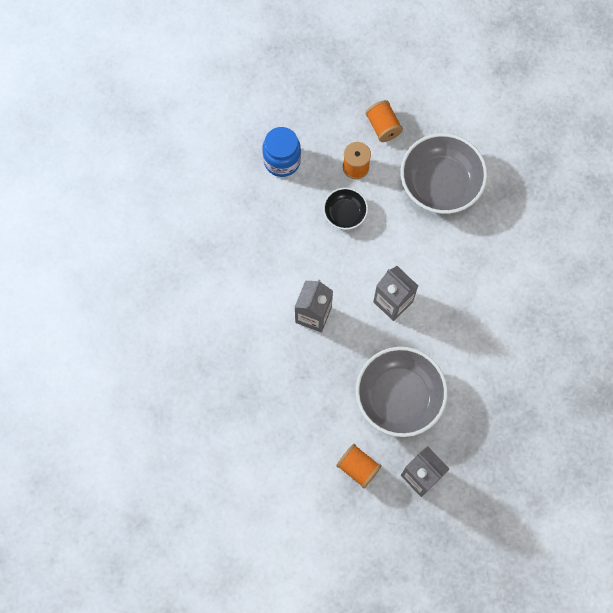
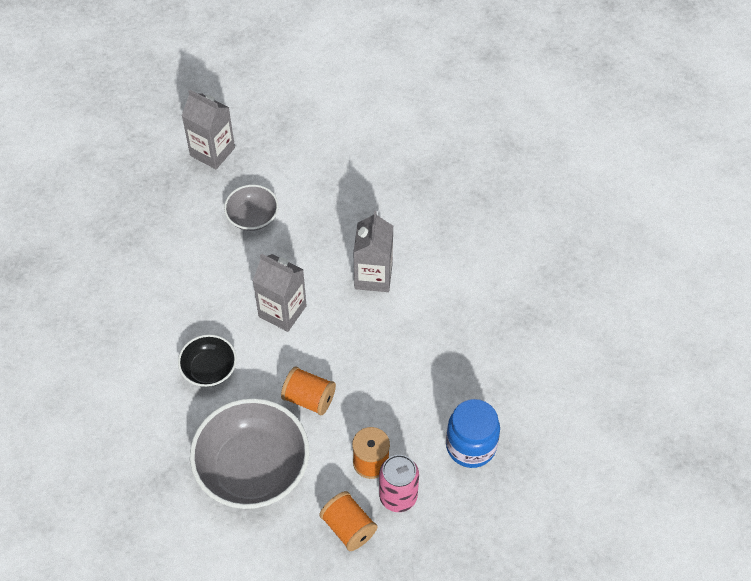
camera: 165 degrees right, 15 degrees down
(343, 139) = (398, 496): none -> pink can
(345, 213) = (368, 399): black bowl -> black bowl (209, 369)
(358, 467) = (282, 144): orange spool -> orange spool (309, 398)
(399, 397) = (252, 217): grey bowl -> grey bowl, size x0.52

